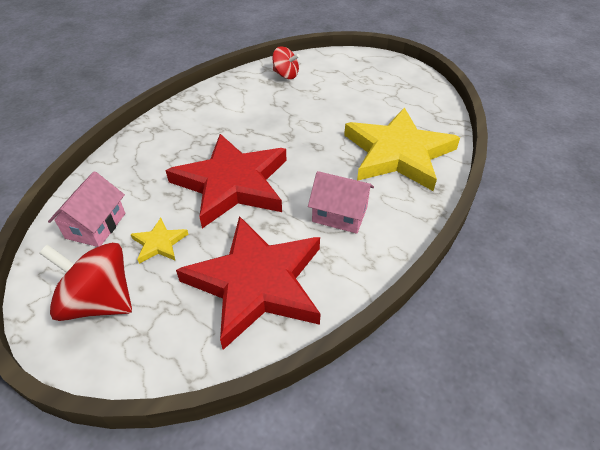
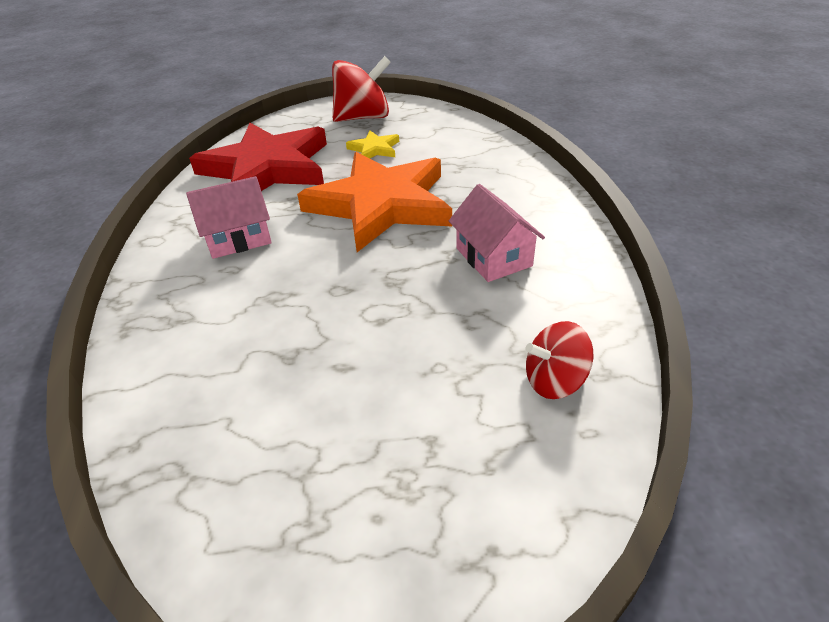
camera: 140 degrees right, 5 degrees down
(96, 226) = (439, 133): pink house -> pink house (493, 257)
(232, 184) = (381, 204): red star -> orange star
(398, 153) = (214, 345): yellow star -> none

